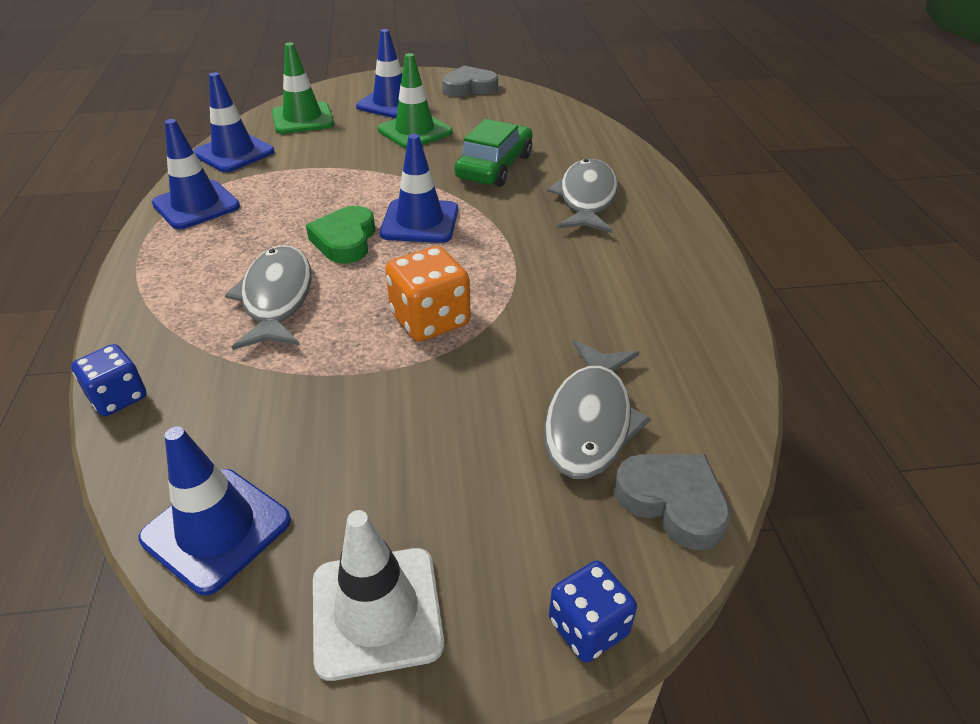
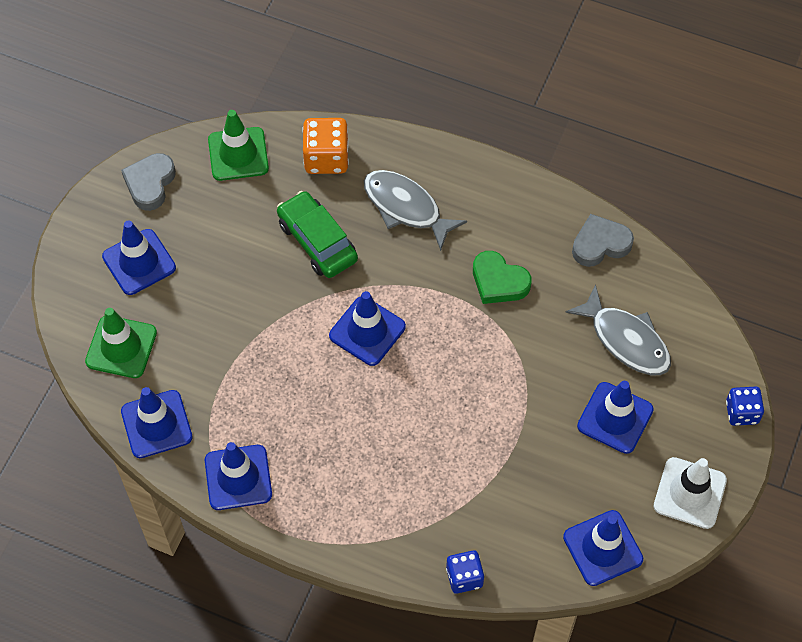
camera: 60 degrees left, 20 degrees up
(277, 298) = (410, 458): grey fish -> none
(345, 240) = (362, 390): green heart -> green heart (499, 281)
(415, 131) = (212, 269): green traffic cone -> green traffic cone (238, 154)
(430, 320) = (490, 377): orange dice -> orange dice (326, 158)
(455, 457) = (615, 418): none -> blue traffic cone
(672, 502) = (697, 337): grey heart -> grey heart (600, 244)

